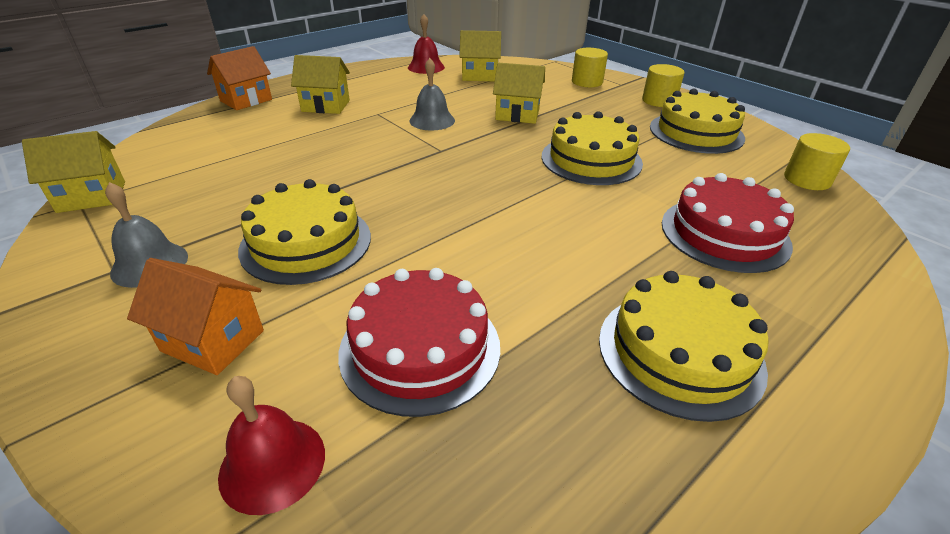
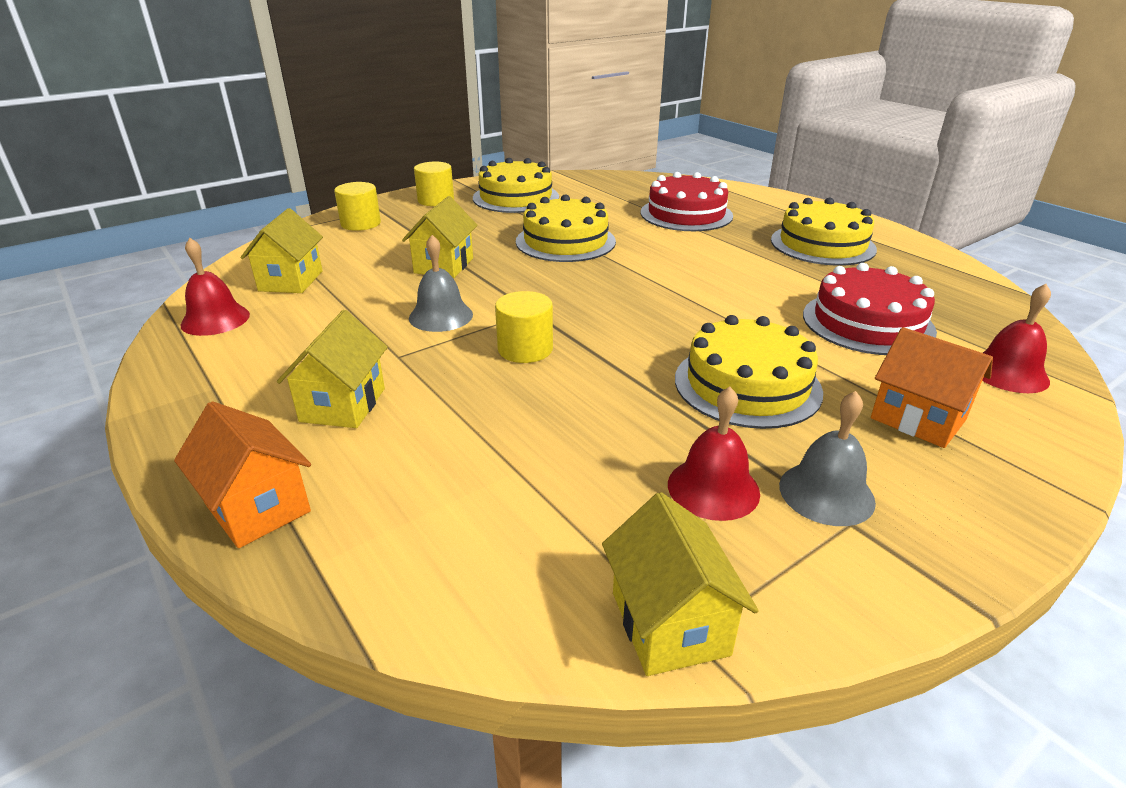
camera: 85 degrees left, 5 degrees down
(185, 216) = (713, 488): none -> red bell
(213, 340) = (917, 419): orange house -> orange house turned 75 degrees counterclockwise
(807, 179) = (605, 180): yellow cylinder -> yellow cylinder (525, 349)

